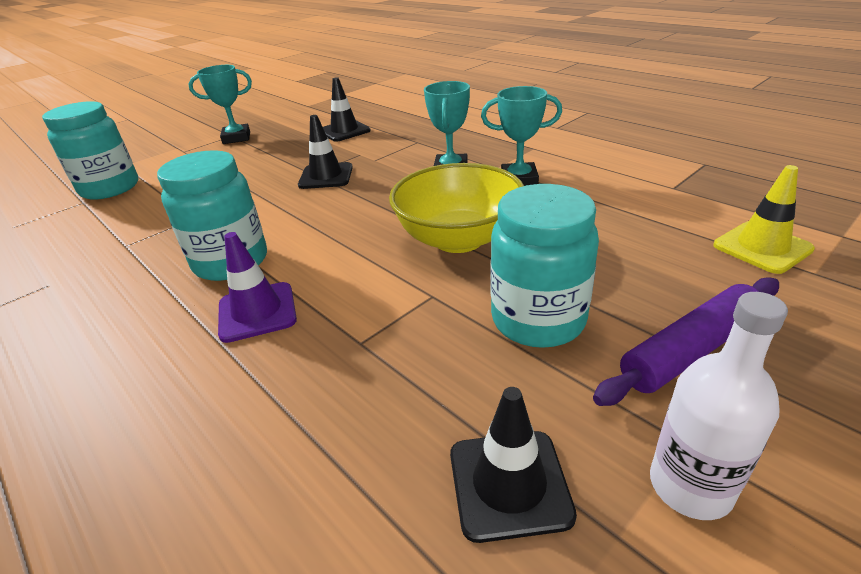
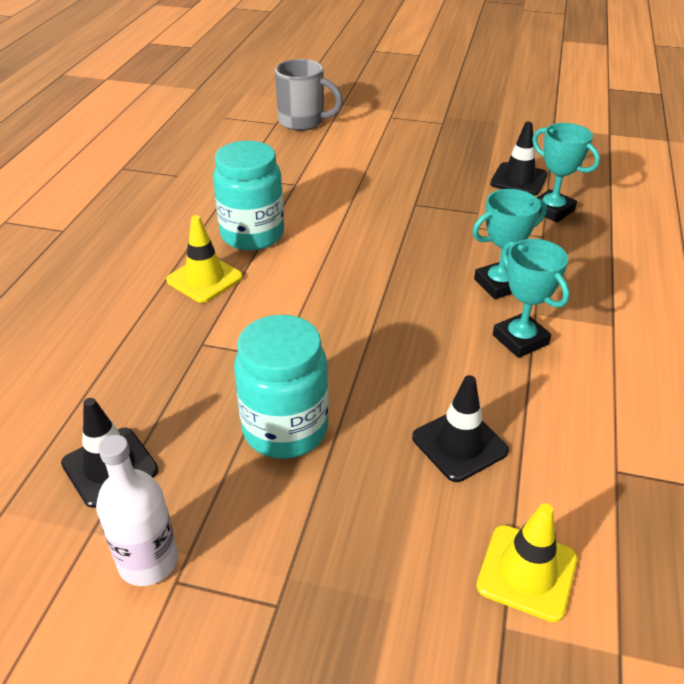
camera: 55 degrees right, 5 degrees up
(110, 188) = (303, 122): turquoise jar -> grey mug
(236, 138) = (440, 128): turquoise trophy -> turquoise trophy (552, 210)
(257, 312) = (204, 279): purple traffic cone -> yellow traffic cone
(326, 176) = (416, 214): black traffic cone -> black traffic cone (459, 444)
(458, 239) = (373, 339): yellow bowl -> none
(690, 350) = (301, 537): purple rolling pin -> none

